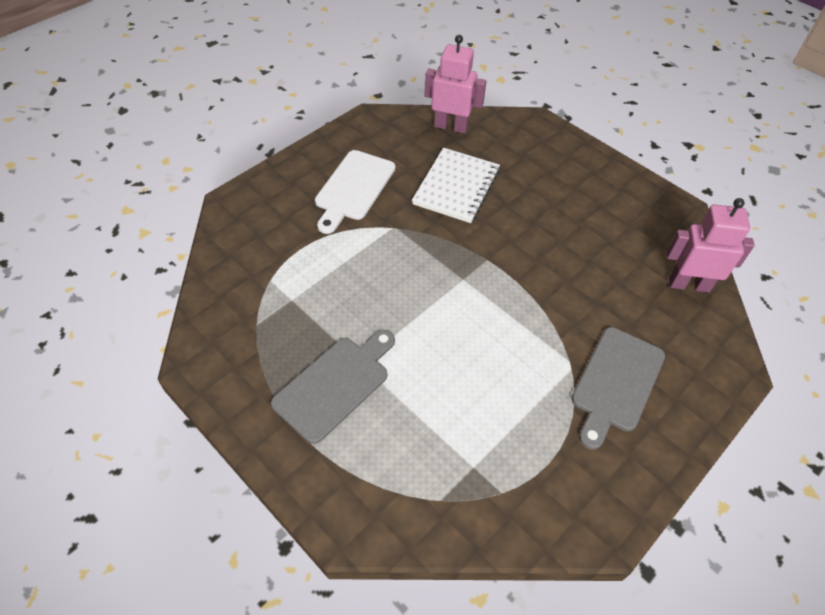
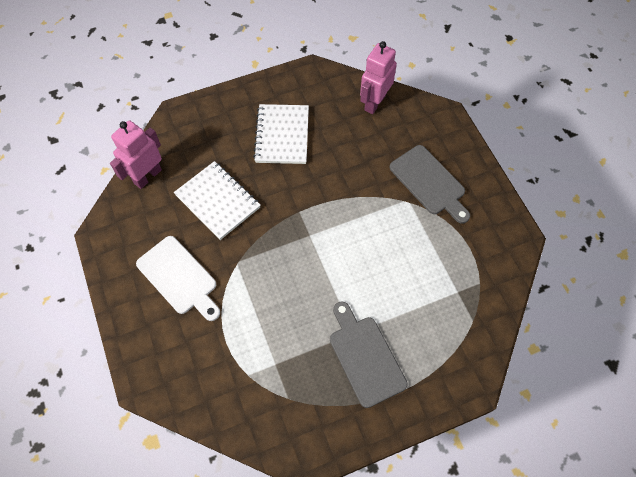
camera: 65 degrees left, 10 degrees up
(574, 212) = (282, 135): none -> white notebook

